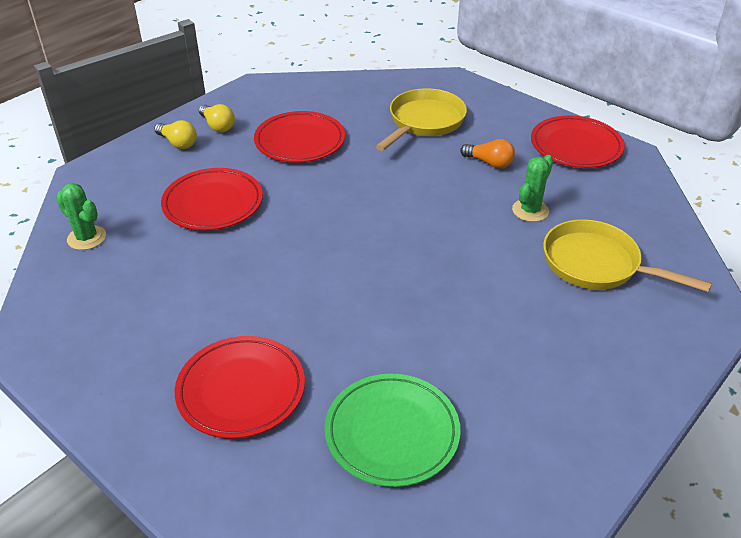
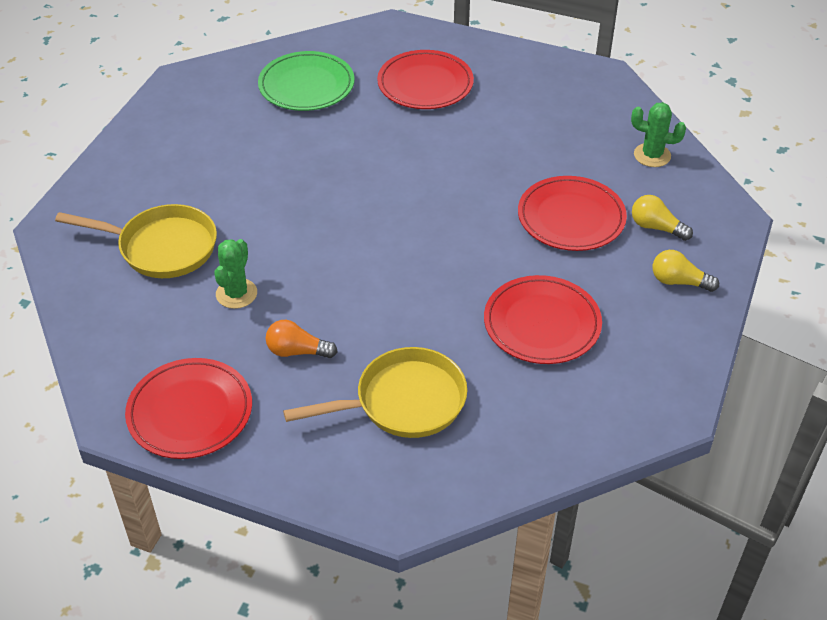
camera: 160 degrees right, 5 degrees up
(217, 126) = (658, 320): yellow light bulb -> yellow light bulb (656, 227)
(424, 122) = (403, 402): yellow pan -> yellow pan turned 120 degrees counterclockwise

